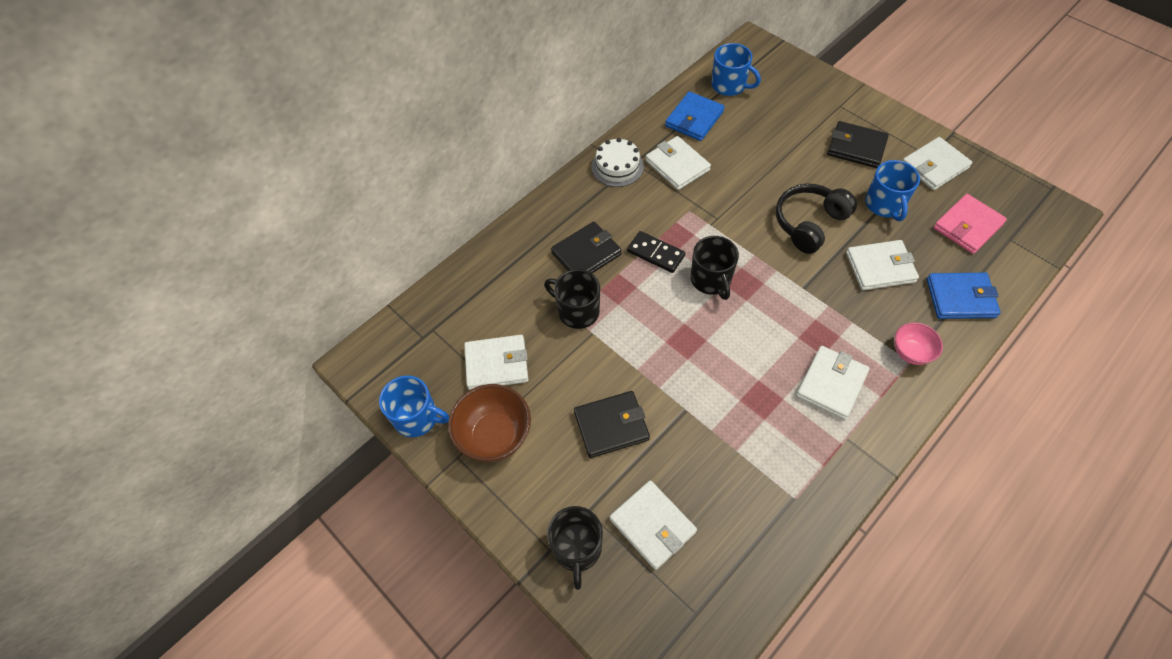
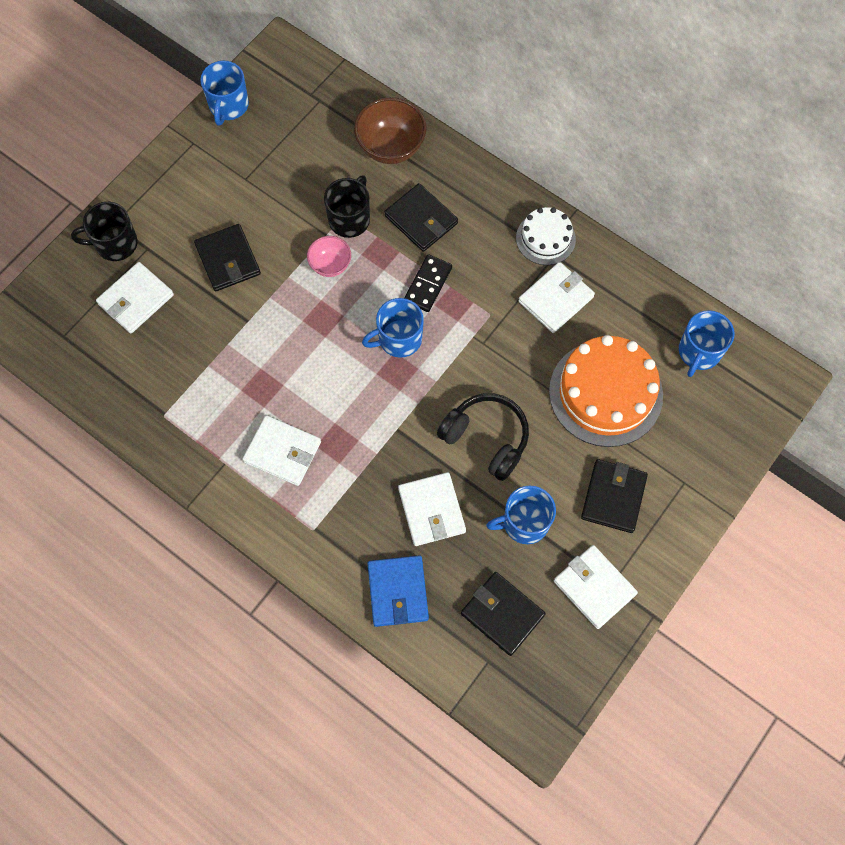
camera: 80 degrees right, 10 degrees up
(495, 436) = (214, 168): brown bowl -> brown bowl (391, 147)
(496, 364) = (286, 159): white wallet -> none
(694, 119) = (633, 314): blue wallet -> none
(711, 280) = (398, 339): black mug -> blue mug
(765, 143) = (605, 393): none -> orange cake
(910, 352) = (324, 531): pink bowl -> pink bowl (330, 265)
(967, 226) = (502, 614): pink wallet -> black wallet

